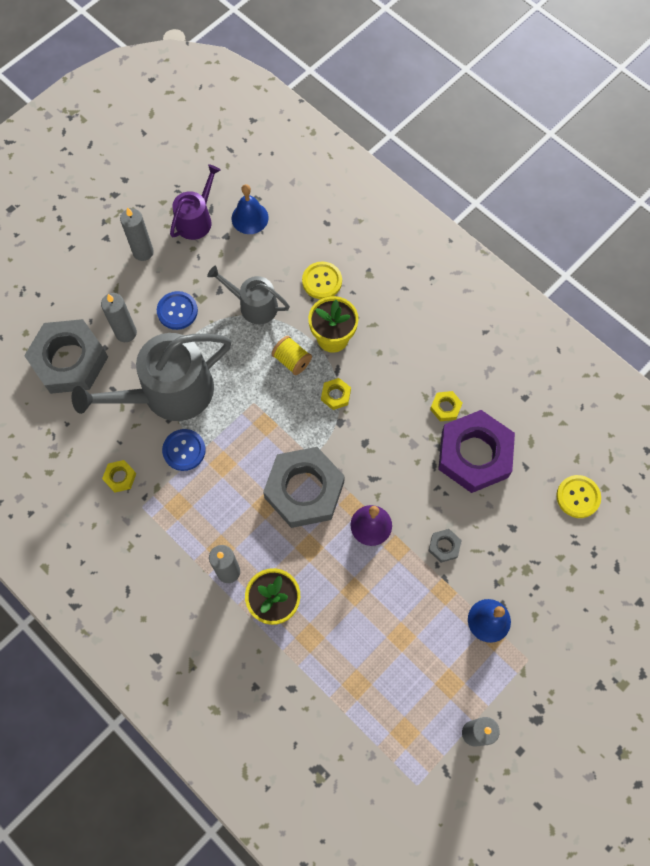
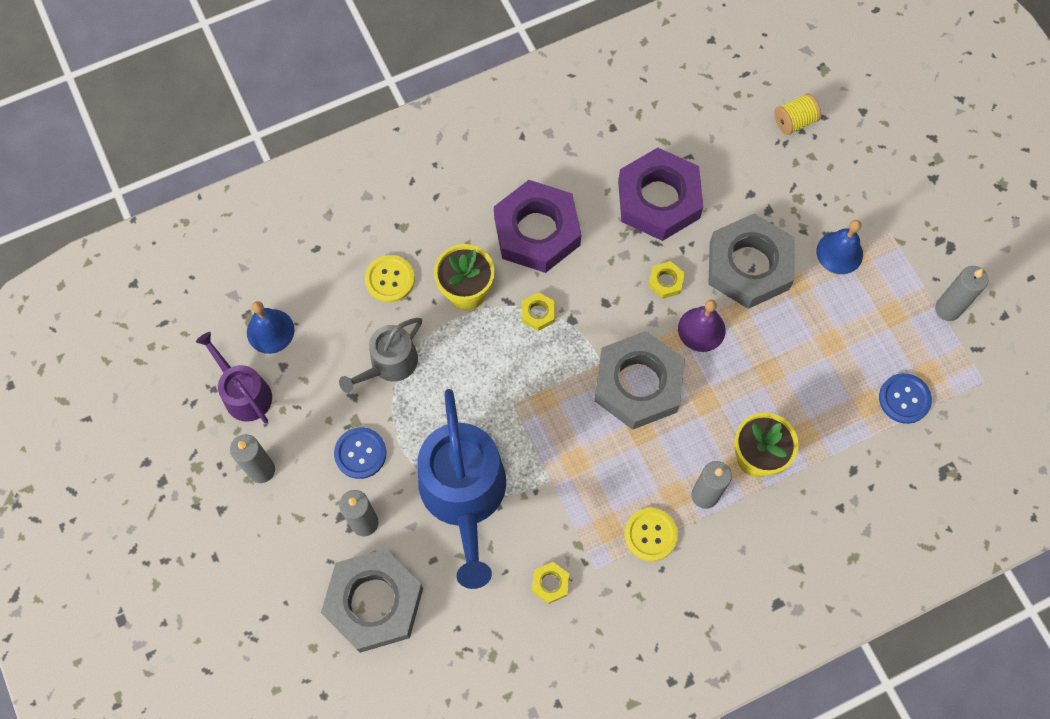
camera: 70 degrees left, 0 degrees up
(169, 393) = (464, 495): grey watering can -> blue watering can
(184, 450) = (543, 500): blue button -> blue button (904, 399)
(292, 360) = (477, 345): yellow spool -> yellow spool (794, 121)
(405, 371) = (536, 231): none -> purple nut
(444, 546) = (748, 266): grey nut -> grey nut, size x2.48
(445, 407) = (595, 207): yellow nut -> yellow nut (665, 282)
(578, 497) = (738, 121): yellow button -> yellow button (650, 535)

